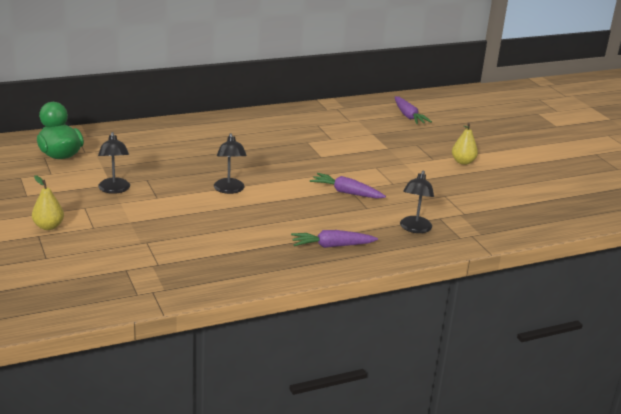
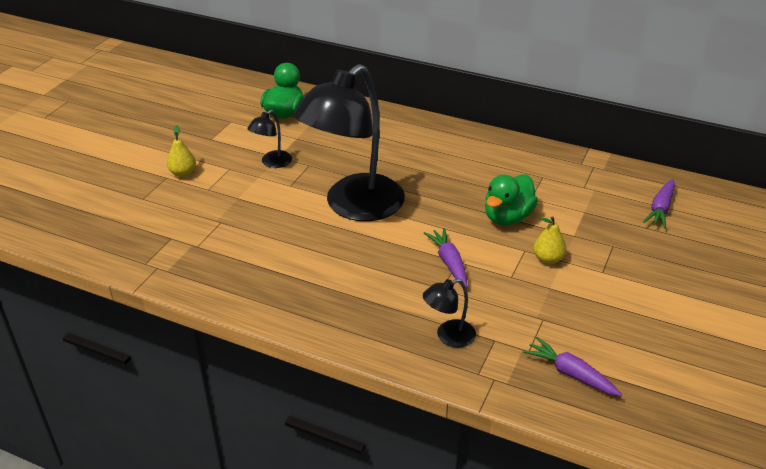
camera: 50 degrees right, 10 degrees up
(229, 190) = (354, 207): black lamp -> black lamp, size x2.41
(332, 246) = (345, 309): purple carrot -> purple carrot (570, 374)
(336, 154) = (507, 217): none -> green duck
(463, 162) = (631, 292): yellow pear -> yellow pear (548, 259)

